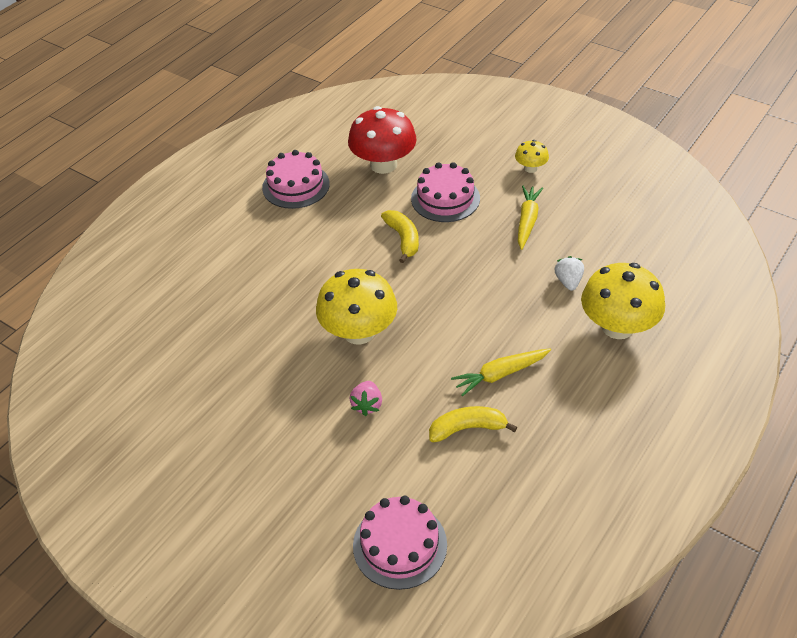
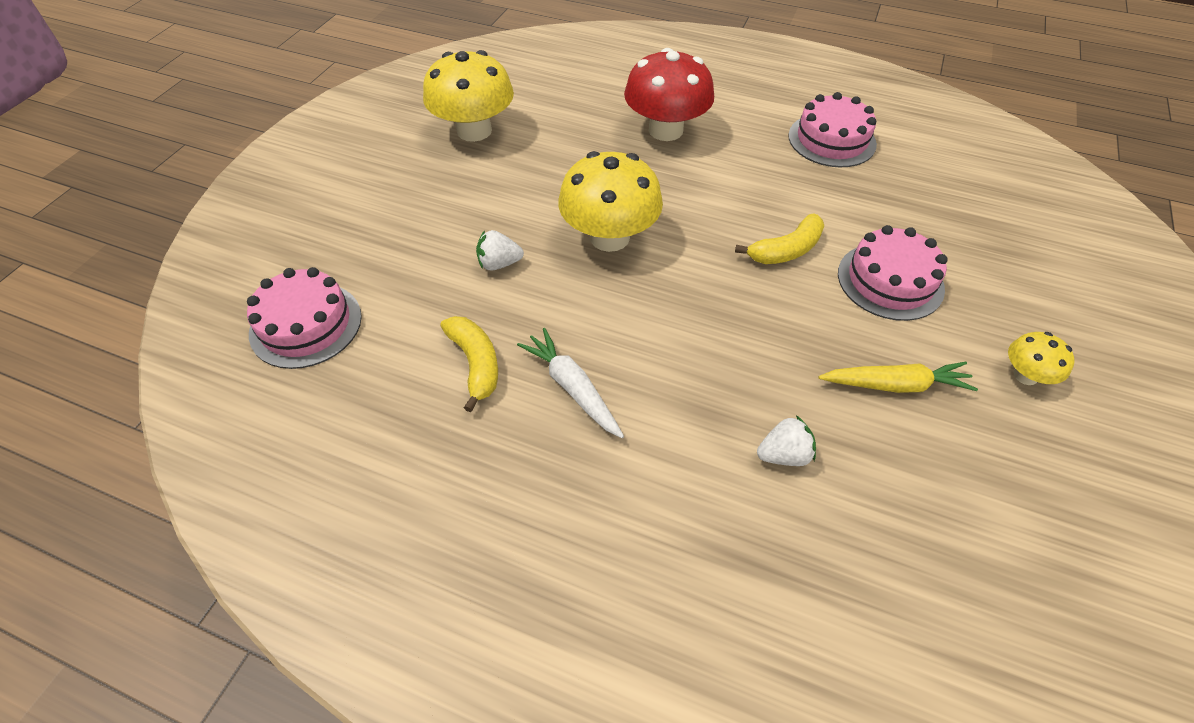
camera: 75 degrees right, 5 degrees up
(367, 405) = (499, 264): pink strawberry -> white strawberry
(383, 164) = (920, 207): red mushroom -> red mushroom (665, 130)
(500, 374) = (572, 388): yellow carrot -> white carrot
(617, 326) = (708, 536): yellow mushroom -> yellow mushroom (474, 130)

